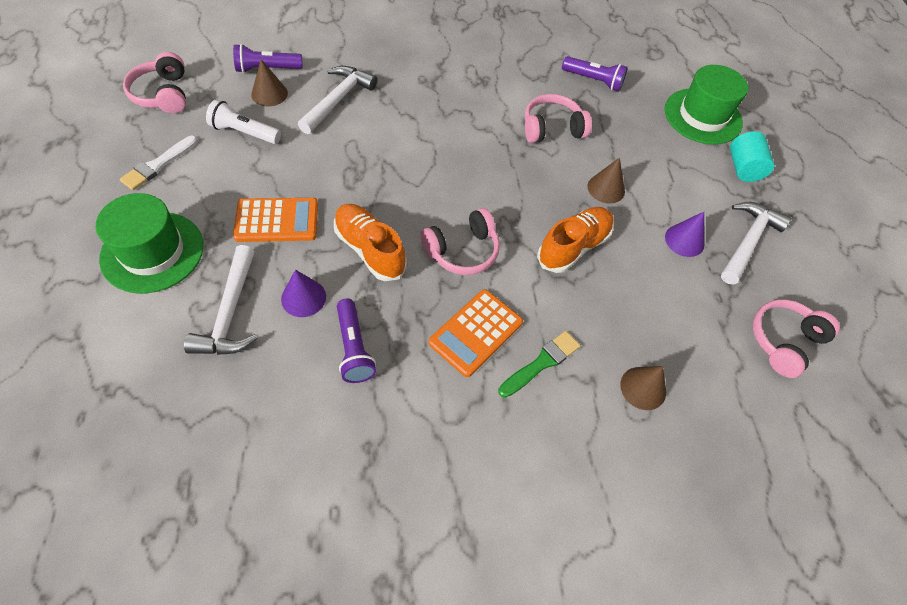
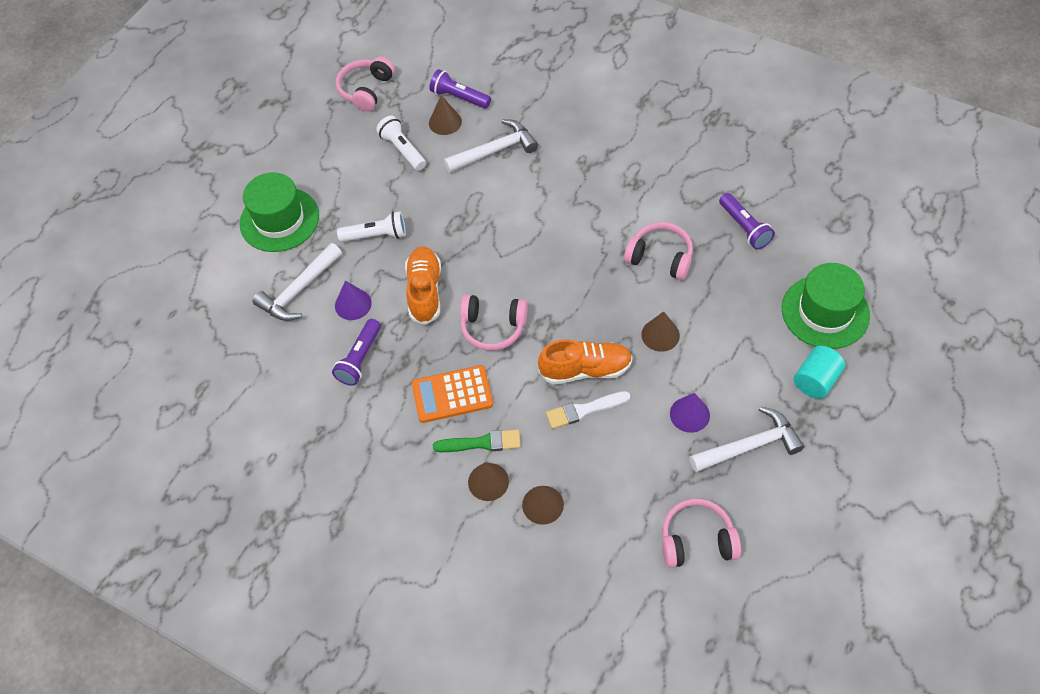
camera: 45 degrees right, 0 degrees up
(158, 165) = (325, 151): white brush -> white brush (584, 410)
(277, 221) = (376, 235): orange calculator -> white flashlight
(578, 396) = (488, 481): none -> brown cone

